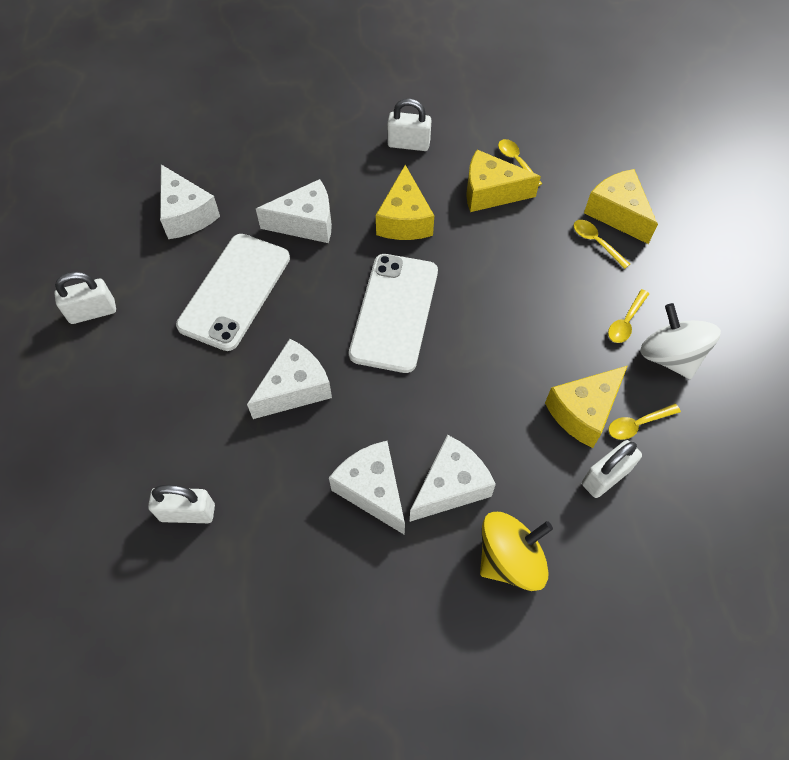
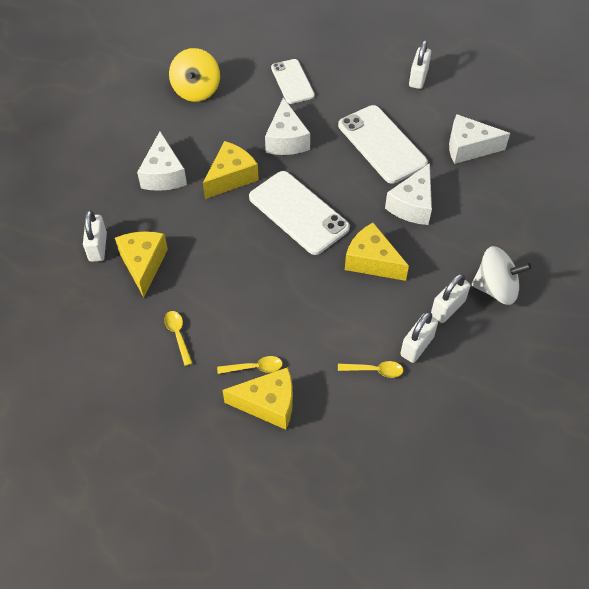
camera: 125 degrees right, 5 degrees down
(184, 445) = (292, 81): none -> white phone
(187, 512) = (252, 68): white padlock -> white padlock (417, 346)
(372, 490) = (194, 141): white cheese -> none
(491, 192) = (356, 331): yellow cheese -> yellow cheese (231, 177)
(510, 559) = (102, 176): yellow spinning top -> yellow spinning top (196, 90)
(637, 424) = (109, 286): yellow spoon -> none
(670, 356) = (131, 341): white spinning top -> white spinning top (496, 288)

